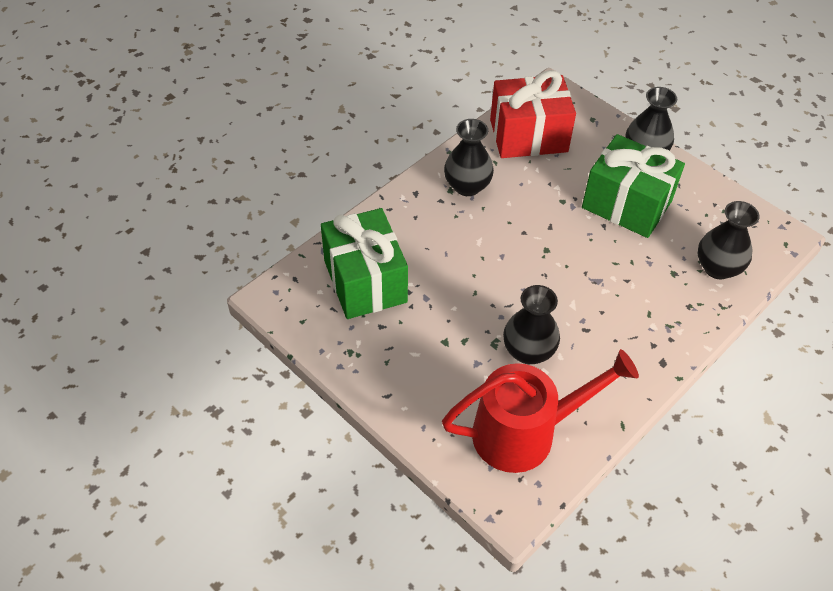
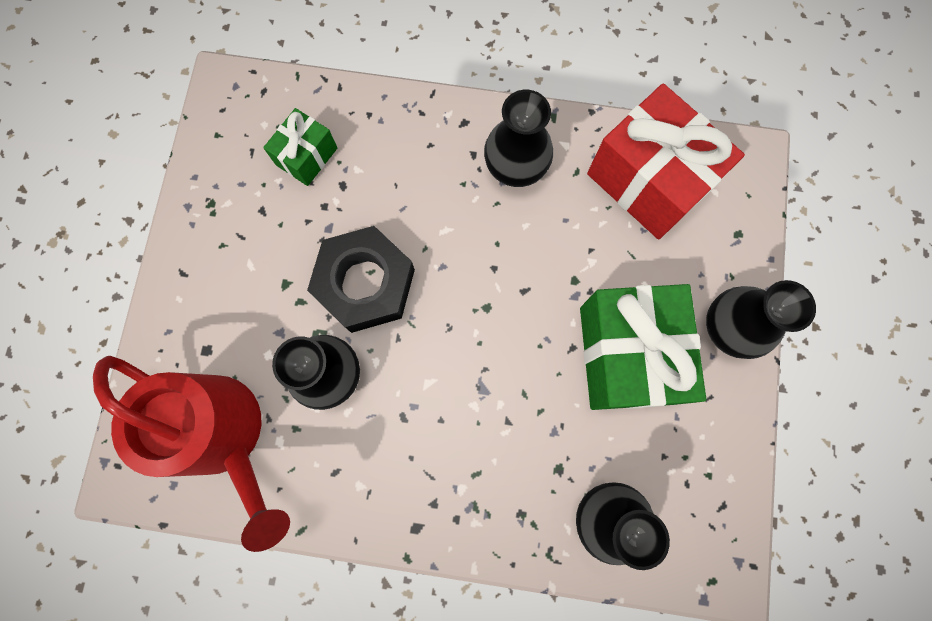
camera: 55 degrees right, 25 degrees up
(365, 281) = (306, 156): green gift -> green gift, size x0.52
(481, 299) = (365, 284): none -> black nut

